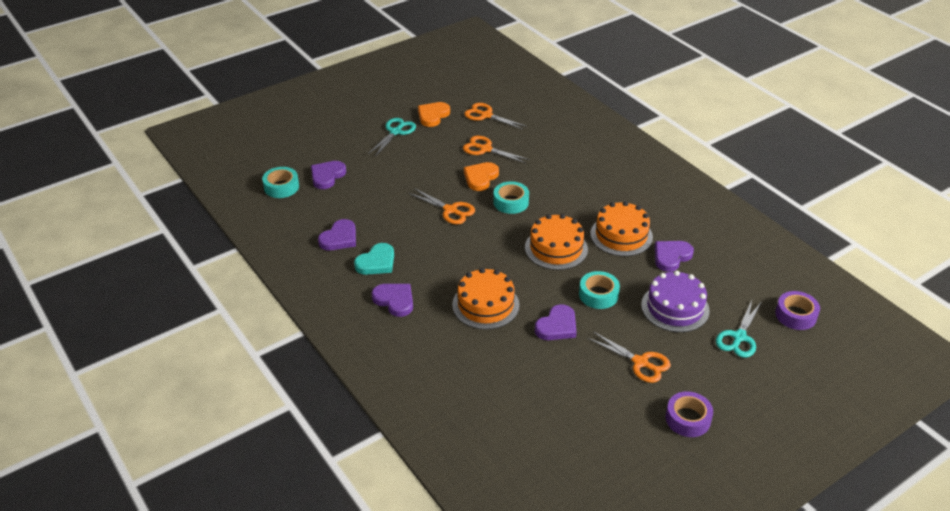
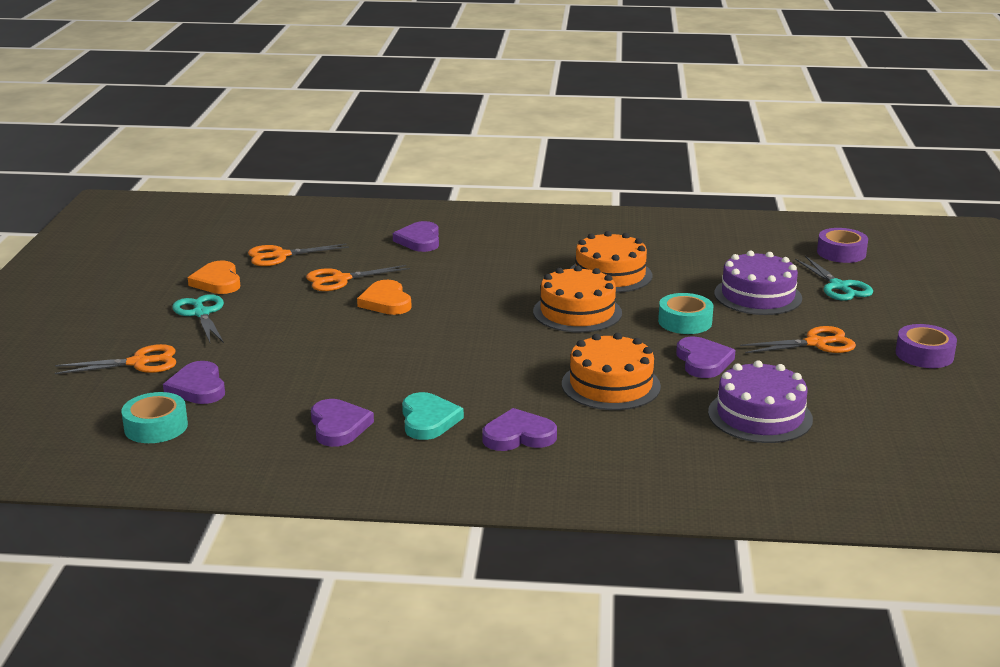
camera: 50 degrees left, 15 degrees down
(450, 210) = (412, 340): orange scissors -> orange scissors (139, 363)
(511, 202) = (459, 303): turquoise tape -> none
(518, 380) = (760, 416): none -> purple cake
(671, 257) = (680, 267): purple heart -> purple heart (419, 240)

